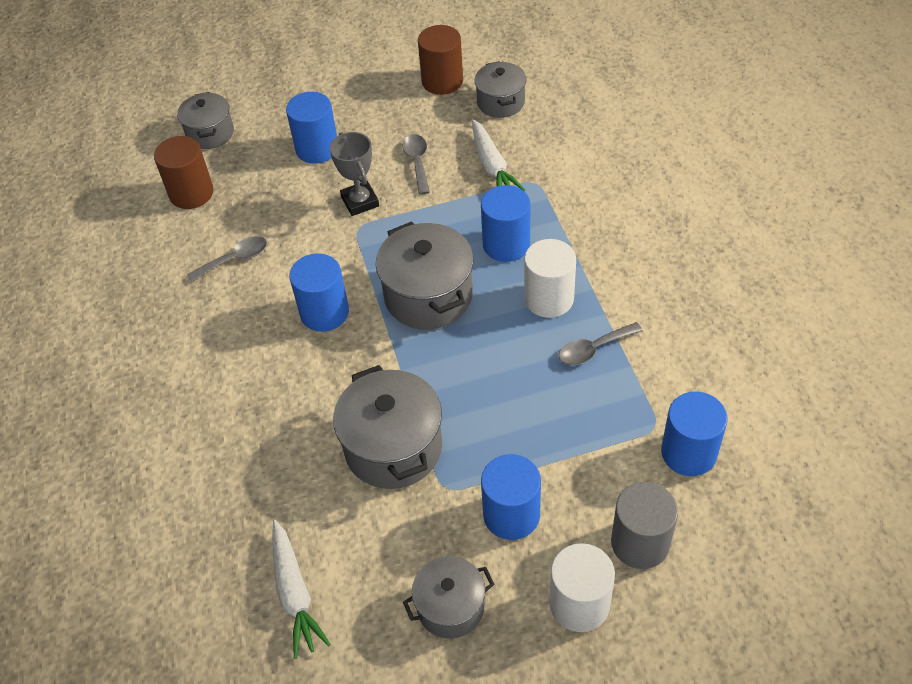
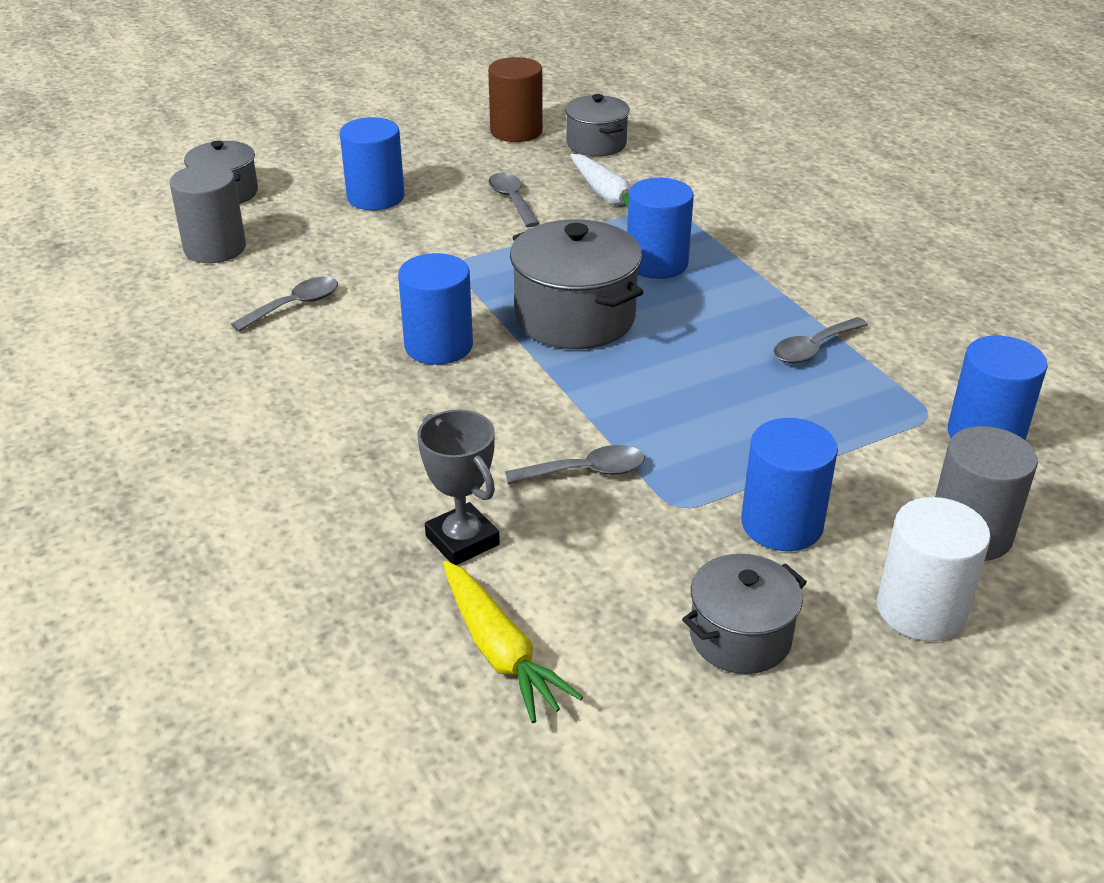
camera: 15 degrees left, 15 degrees down
(191, 193) = (215, 248): brown cylinder -> grey cylinder
(295, 593) = (500, 651): white carrot -> yellow carrot
(360, 201) = (450, 239): grey trophy -> grey trophy (462, 540)
(393, 447) = (586, 471): grey pot -> grey spoon
(549, 298) = (734, 307): white cylinder -> none

